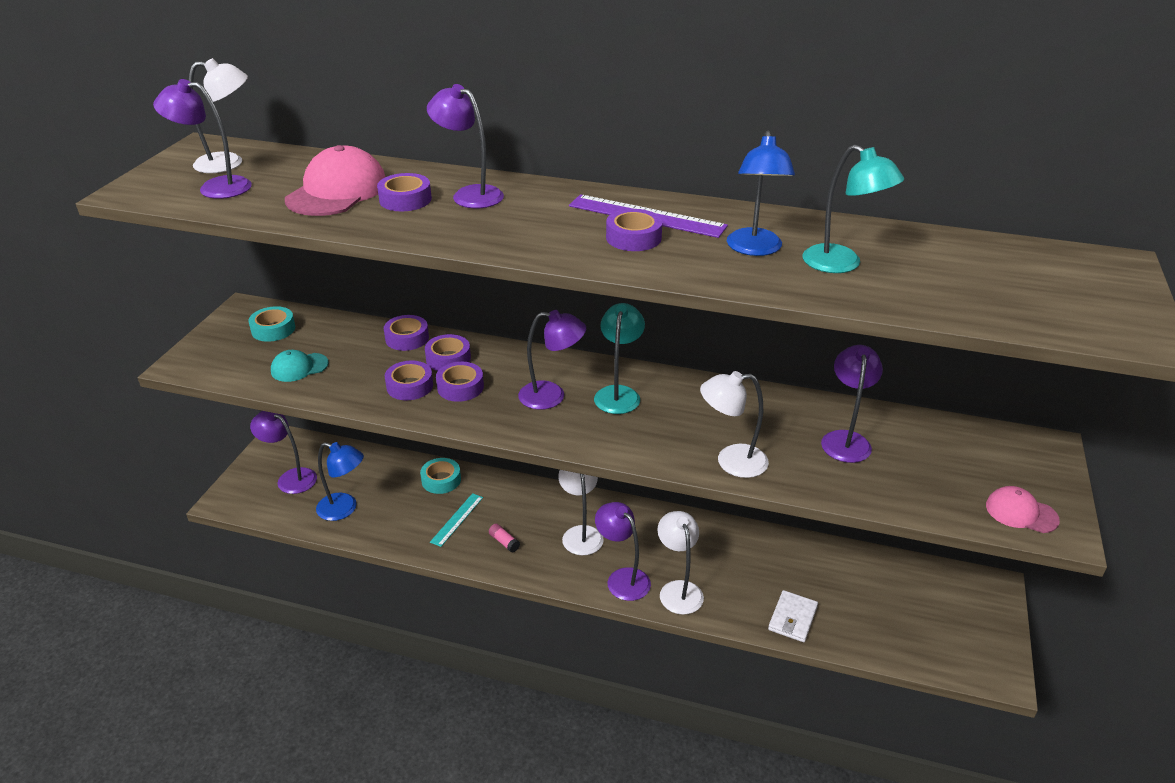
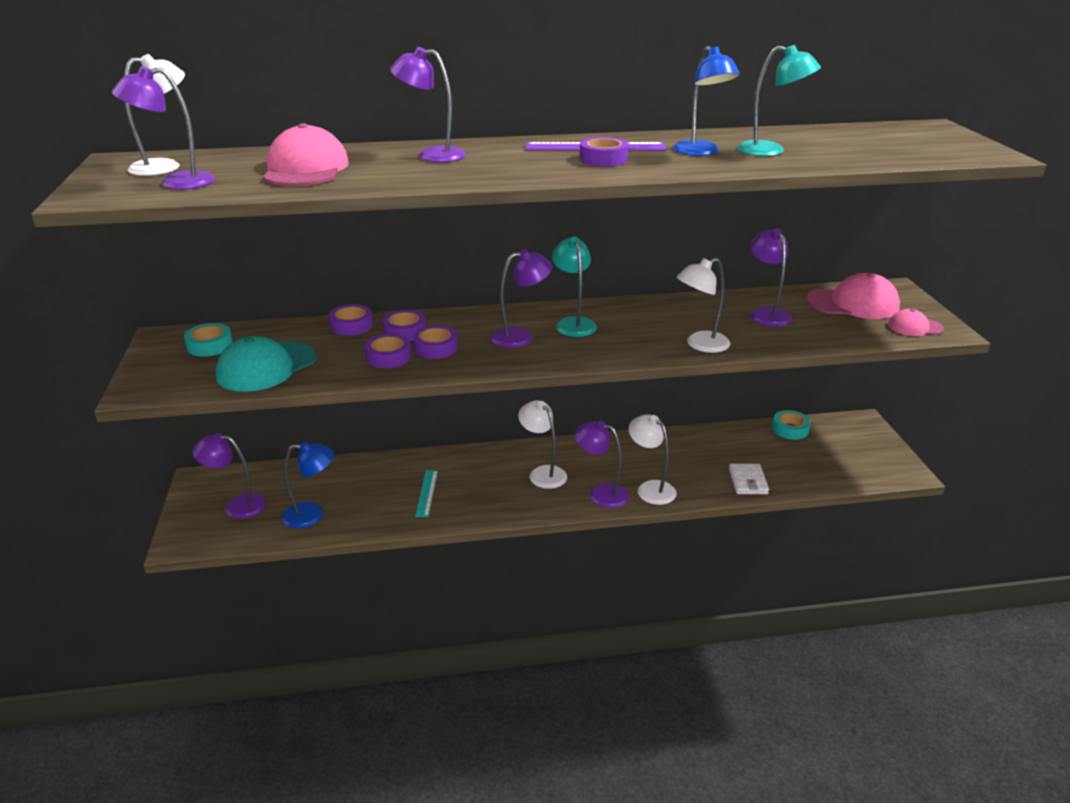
camera: 25 degrees left, 5 degrees down
(299, 367) = (266, 367): turquoise cap -> turquoise cap, size x1.78
(405, 199) = (378, 165): purple tape -> none
(441, 480) = (389, 468): turquoise tape -> turquoise tape (790, 429)
(504, 542) = (482, 497): pink glue stick -> none
(968, 454) = (853, 303): none -> pink cap

